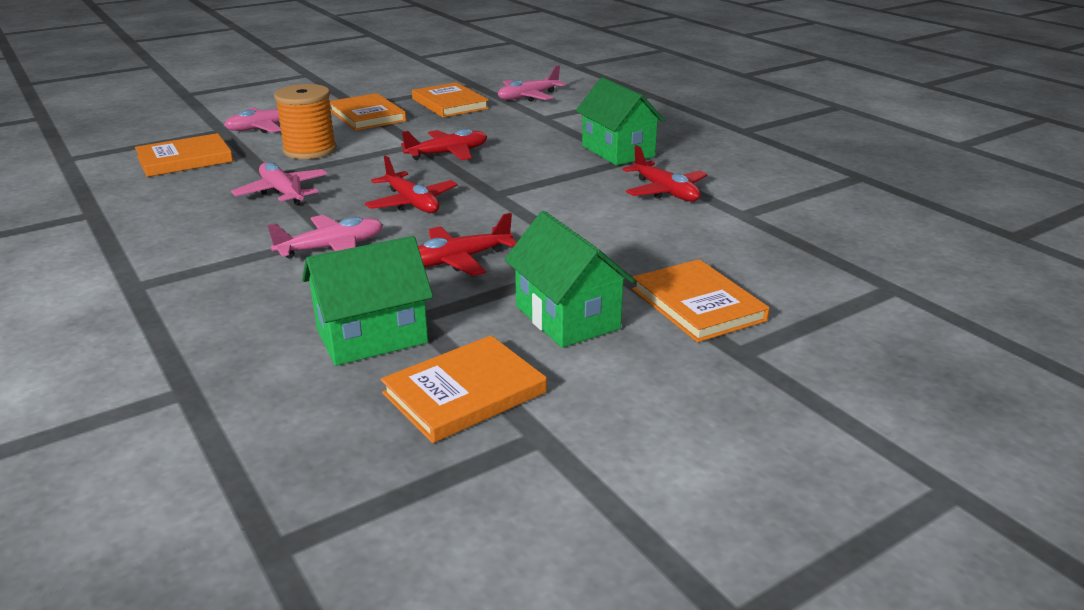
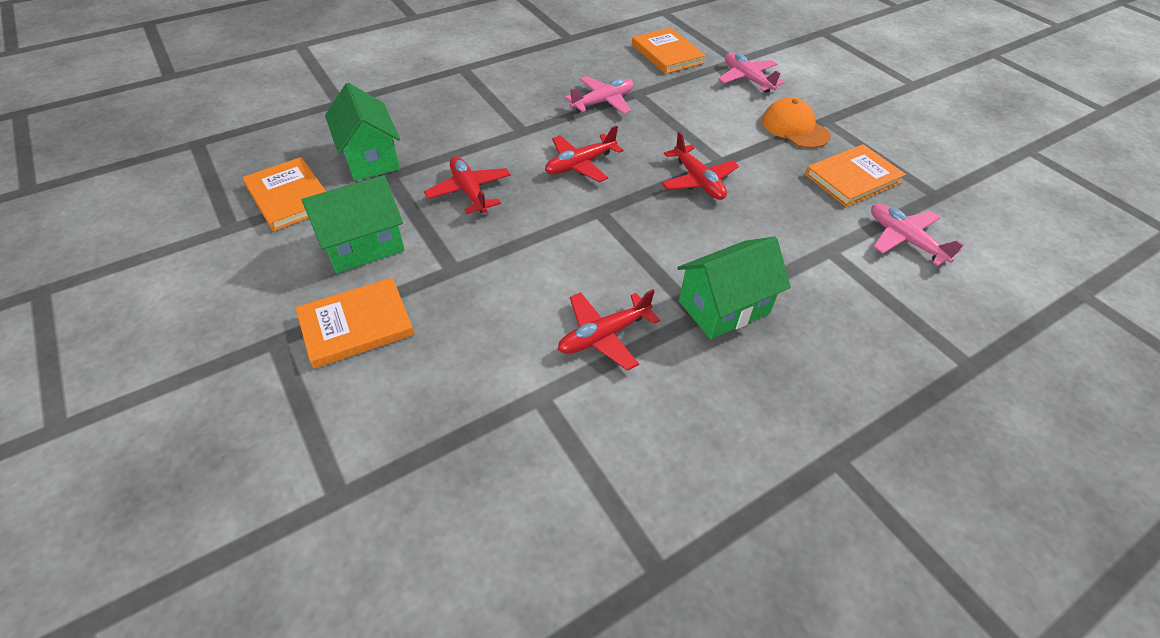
camera: 90 degrees right, 20 degrees up
(310, 150) = (695, 105): orange spool -> none
(332, 248) = (501, 132): pink plane -> none
(367, 116) = (794, 128): orange book -> orange cap

